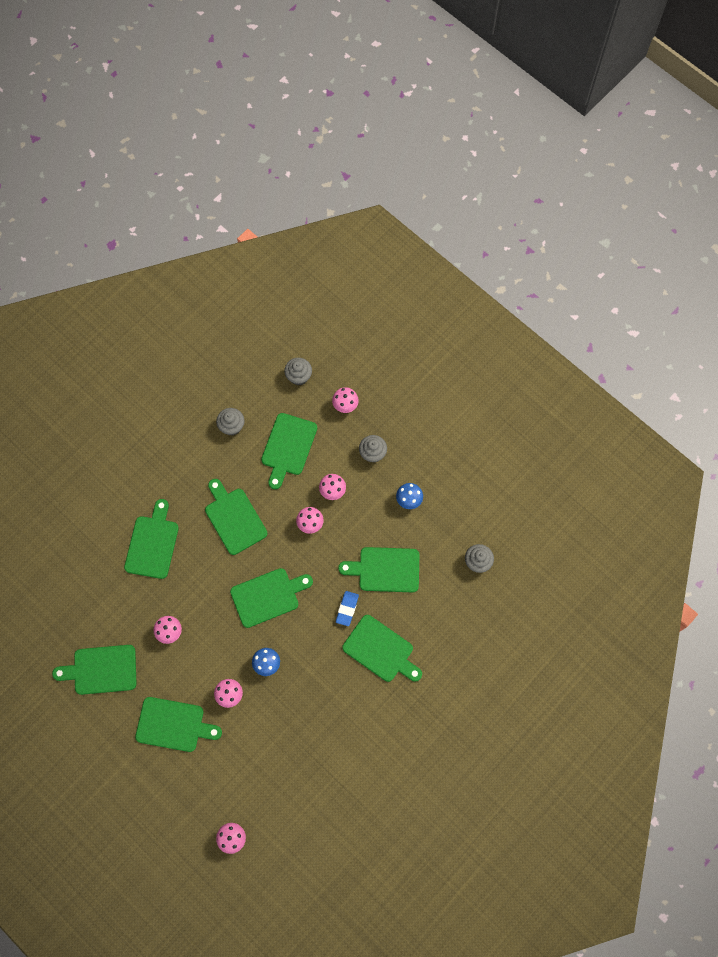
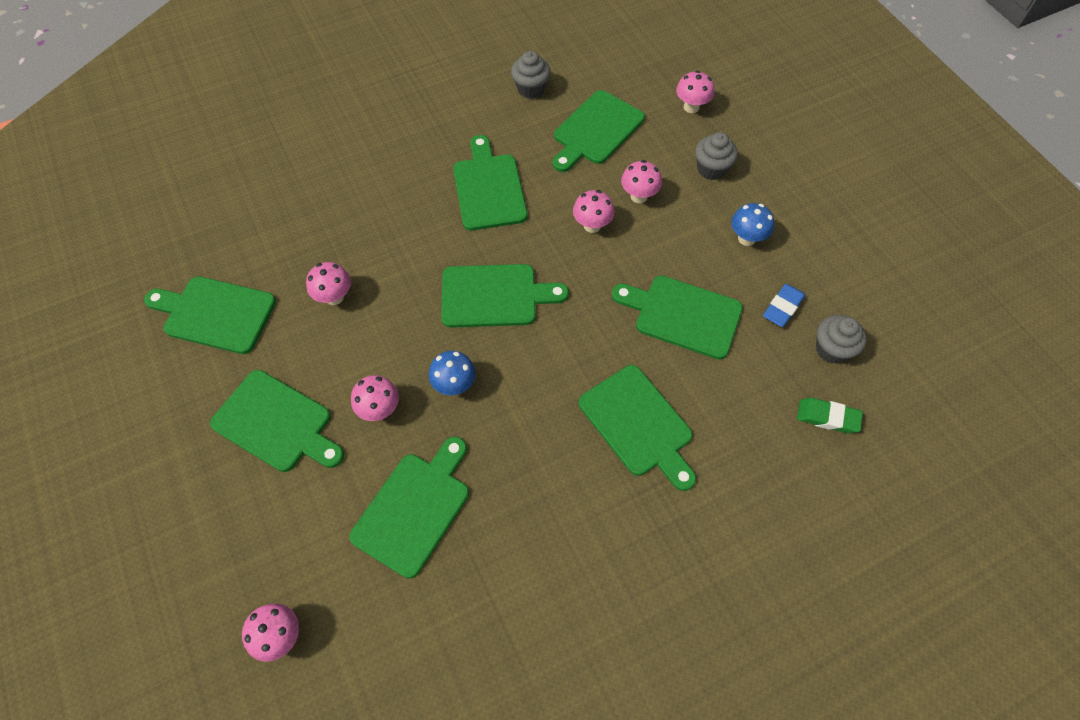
camera: 20 degrees right, 10 degrees down
(152, 544) = (365, 185): green cutting board -> green cutting board (414, 508)
(299, 376) = (640, 61): grey cupcake -> none
(347, 609) = (606, 349): blue eraser -> blue eraser (782, 308)
(484, 608) = (827, 417): none -> green eraser

